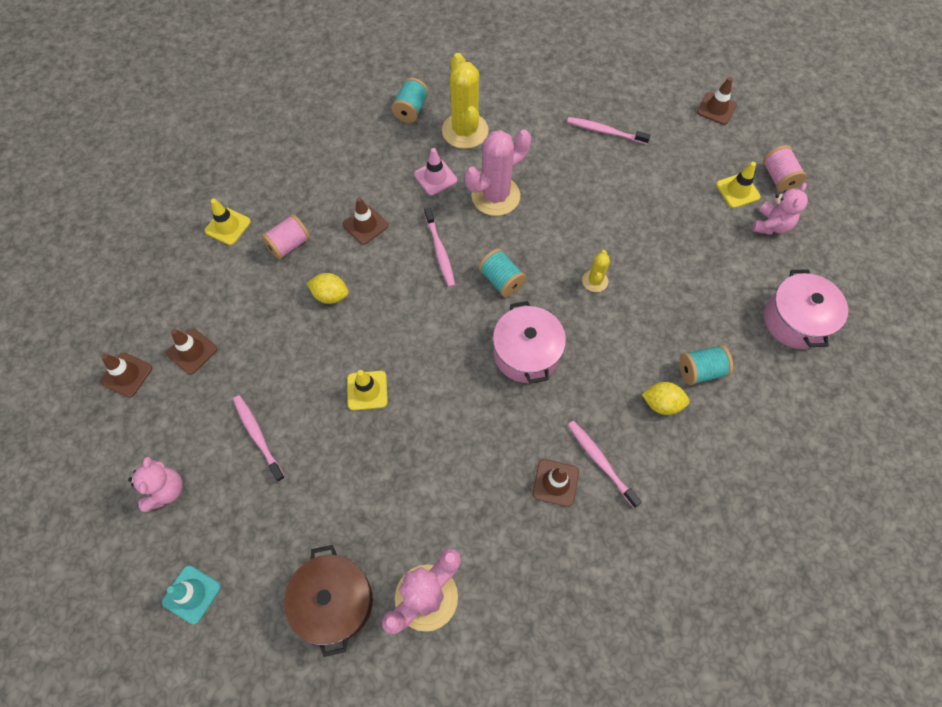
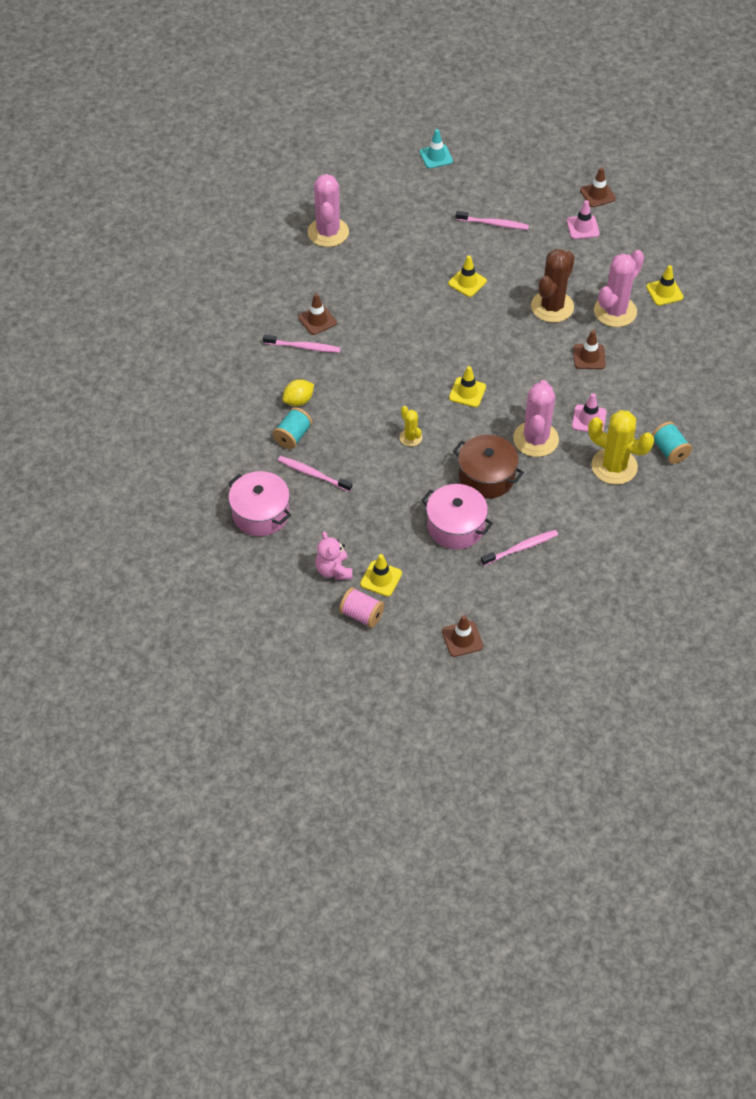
camera: 135 degrees right, 10 degrees down
(165, 490) = (504, 175): pink teddy bear -> none
(192, 351) = (583, 227): brown traffic cone -> pink traffic cone
(289, 245) = (615, 311): pink spool -> pink cactus
(330, 295) = (552, 307): yellow lemon -> brown cactus
(334, 601) = (368, 200): brown pot -> brown pot (486, 476)
(440, 251) = (524, 378): pink toothbrush -> pink toothbrush (313, 474)
(501, 280) = (467, 392): turquoise spool -> yellow traffic cone
(526, 353) = (404, 366): pink pot -> pink pot (456, 526)

